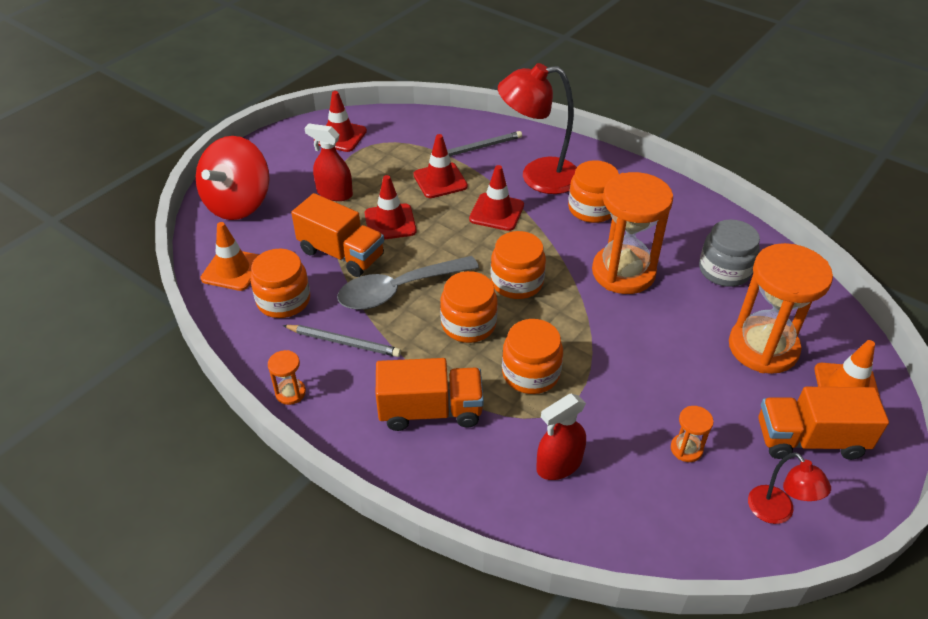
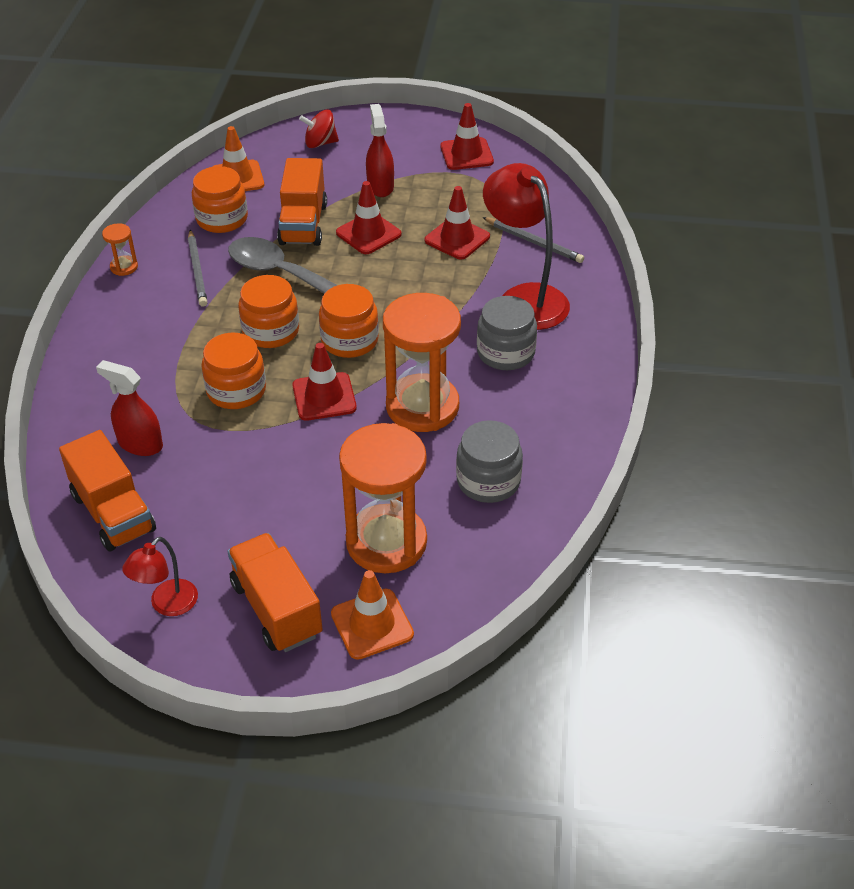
camera: 60 degrees right, 0 degrees up
(238, 203) = (320, 143): red spinning top -> red spinning top, size x0.52
(430, 411) = (153, 348): orange truck -> orange truck (113, 513)
(496, 212) = (441, 291): red traffic cone -> red traffic cone (324, 397)
(592, 209) = (505, 353): orange jar -> grey jar
(686, 449) = (208, 521): orange hourglass -> none

